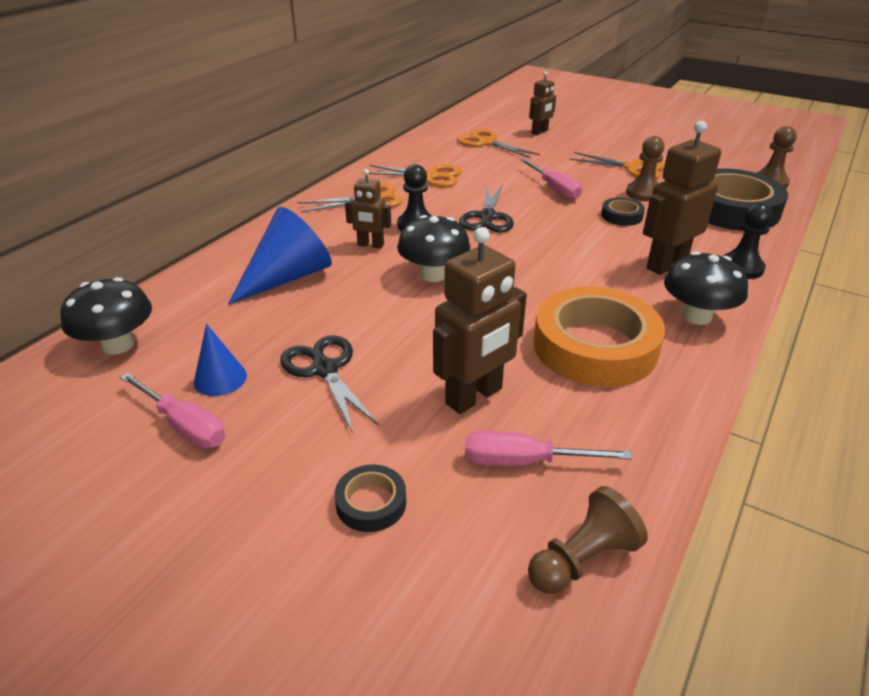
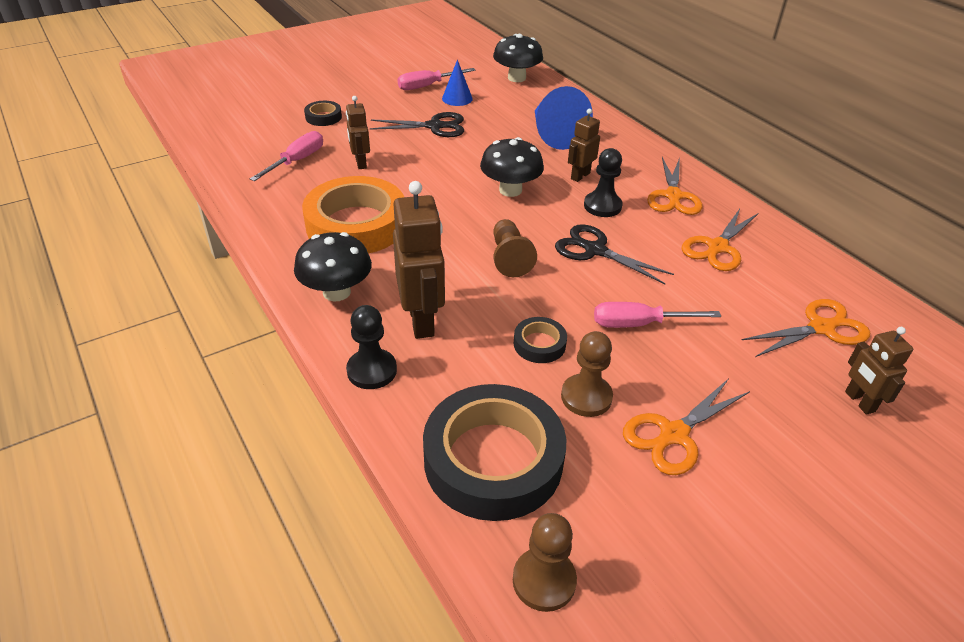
camera: 115 degrees right, 5 degrees up
(474, 396) = (360, 163): brown robot -> brown robot, size x0.58
(582, 559) = (228, 155): brown pawn -> brown pawn (509, 258)

